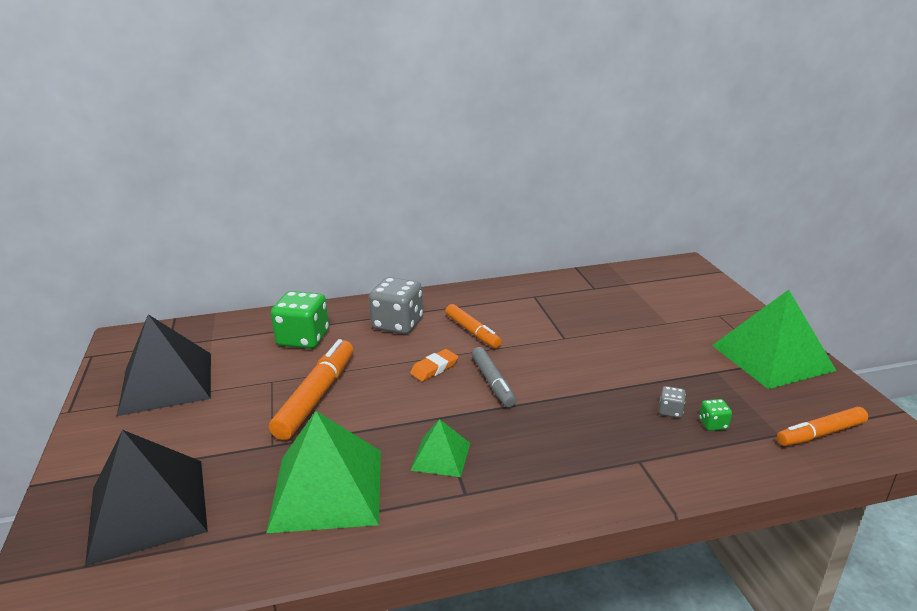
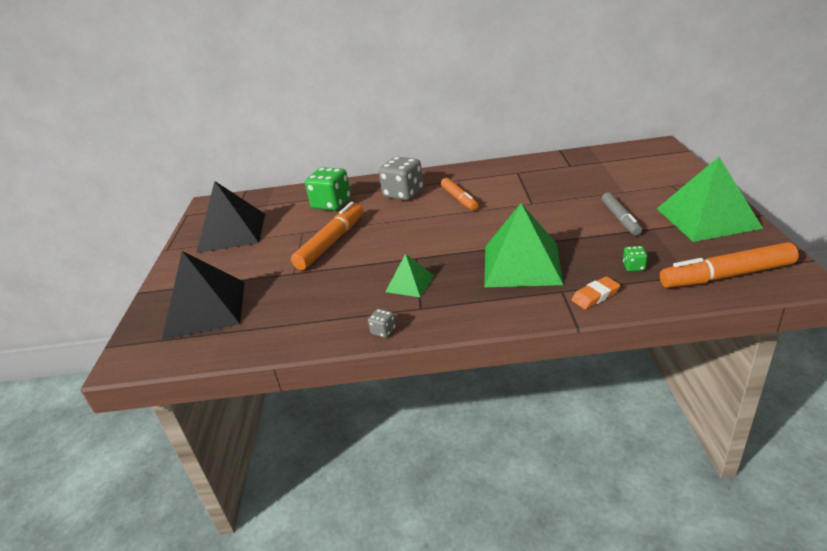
camera: 15 degrees right, 5 degrees up
(327, 489) = (324, 302): green pyramid -> green pyramid (521, 264)
(434, 368) = (422, 224): orange eraser -> orange eraser (595, 296)
(493, 382) = (464, 234): grey marker -> grey marker (620, 219)
(670, 411) = (601, 256): grey dice -> grey dice (383, 331)
(820, 434) = (726, 276): orange marker -> orange marker, size x1.55

